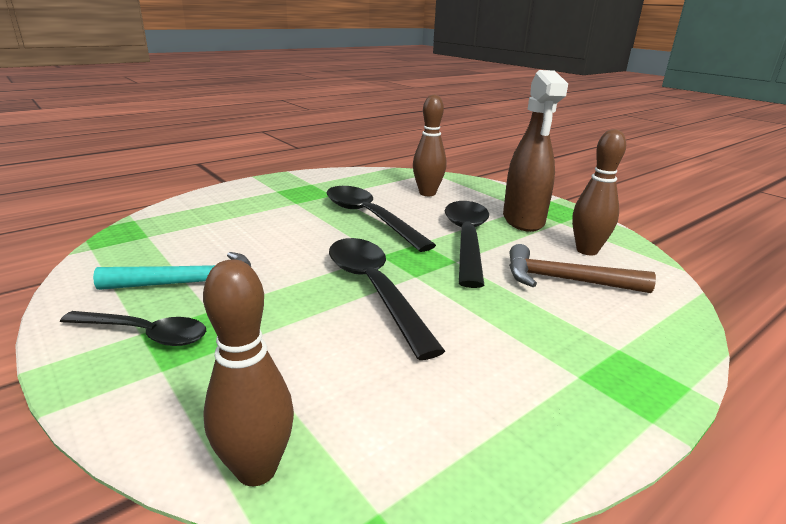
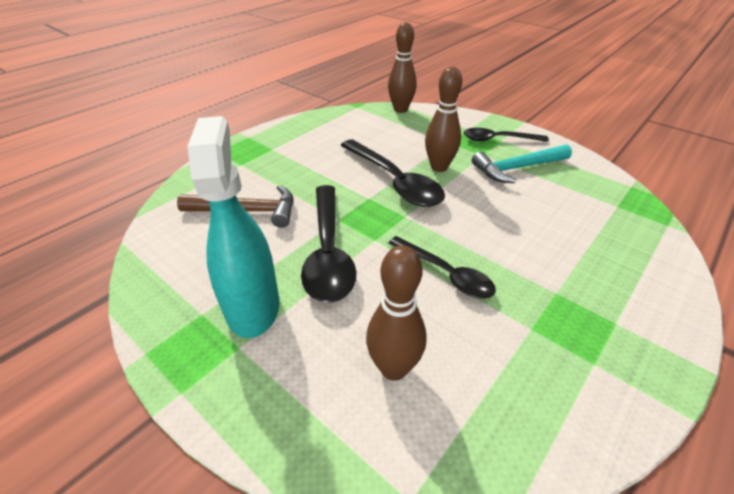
camera: 170 degrees right, 15 degrees up
(369, 218) = (446, 274): black spoon -> black spoon, size x0.64
(523, 220) = (253, 306): brown spray bottle -> turquoise spray bottle
(587, 250) = (203, 255): brown bowling pin -> brown bowling pin (439, 167)

